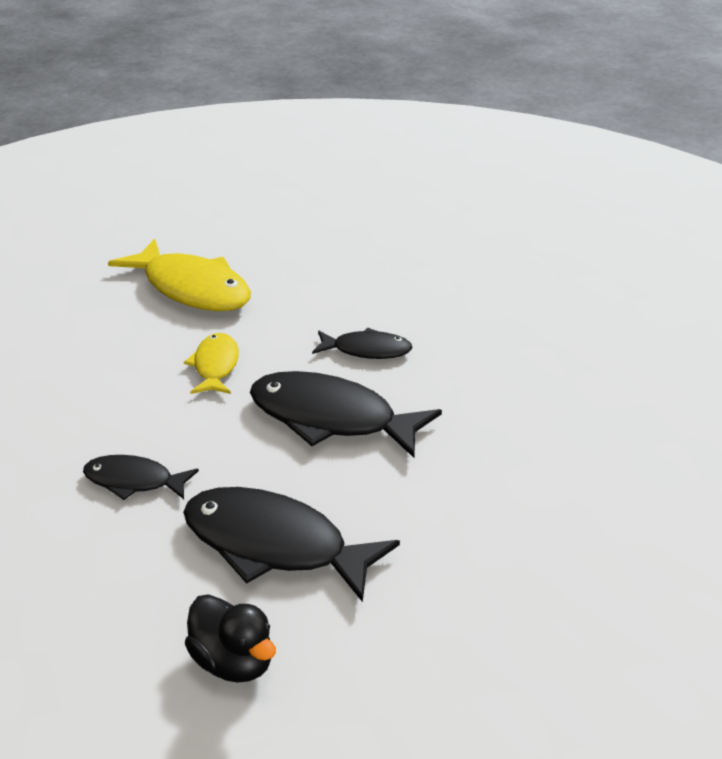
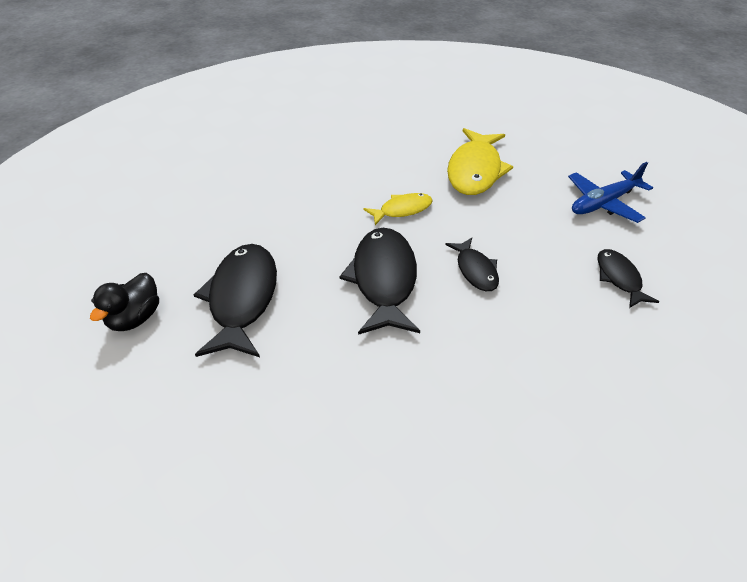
camera: 65 degrees right, 10 degrees up
(134, 481) = (273, 221): black fish -> black fish (619, 278)
(330, 234) = (603, 203): none -> blue plane

